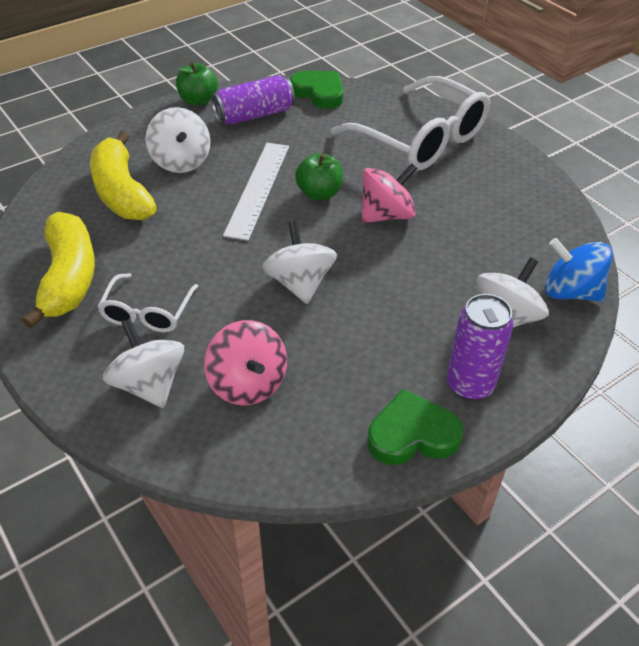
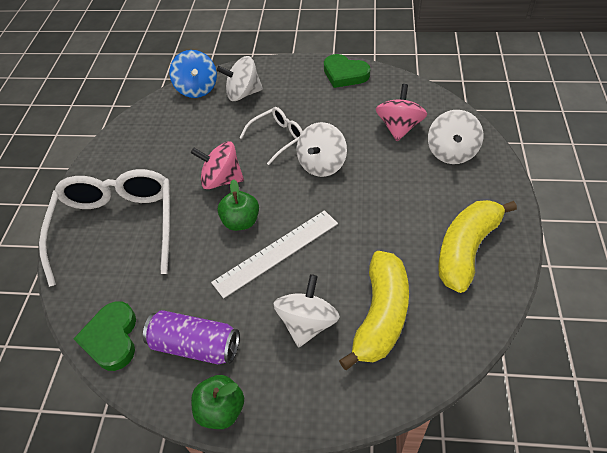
camera: 135 degrees left, 5 degrees up
(147, 312) = (427, 194): white glasses -> white glasses (278, 138)
(470, 385) = (298, 78): purple can -> none

